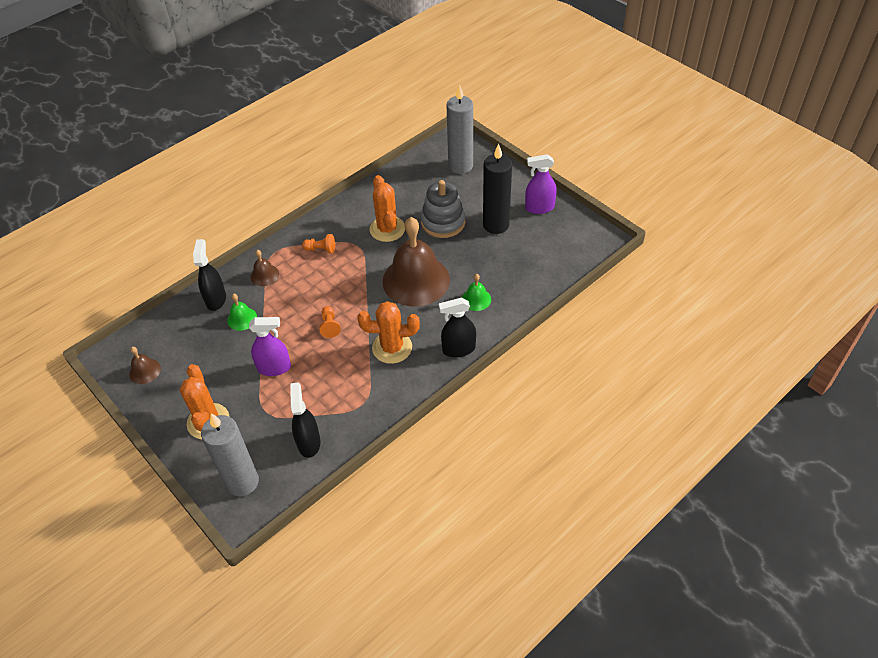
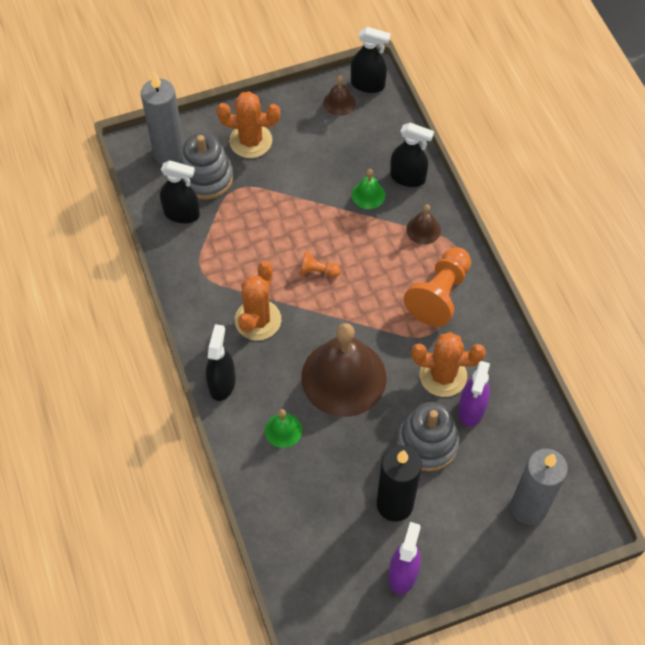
camera: 110 degrees right, 10 degrees up
(118, 357) = (368, 84): none -> black spray bottle
(261, 440) = (206, 177): none -> grey stacking toy
(274, 368) = (287, 208): purple spray bottle -> purple spray bottle (471, 409)
(321, 249) = (439, 295): orange pawn -> orange pawn, size x2.09

